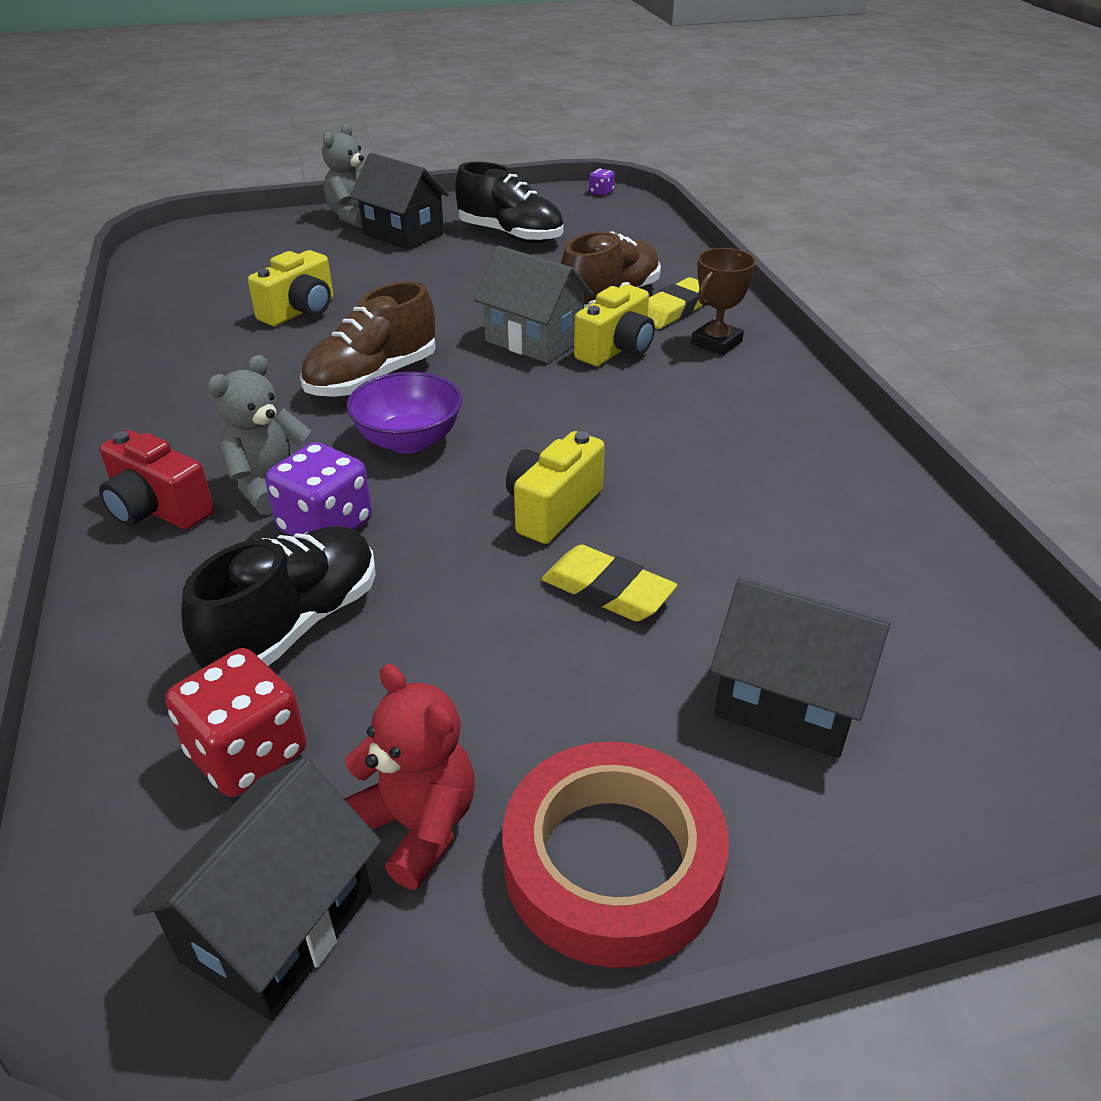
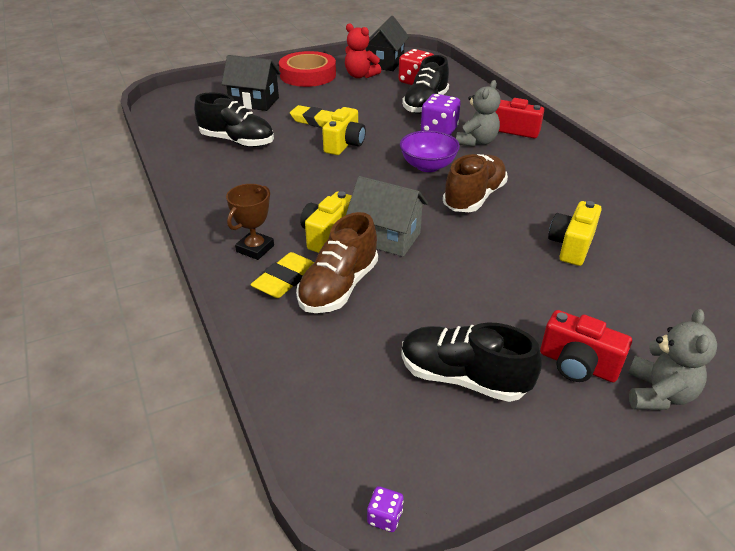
camera: 170 degrees right, 0 degrees up
(403, 234) = (577, 365): black house -> red camera
(796, 544) = (237, 141): none -> black shoe

